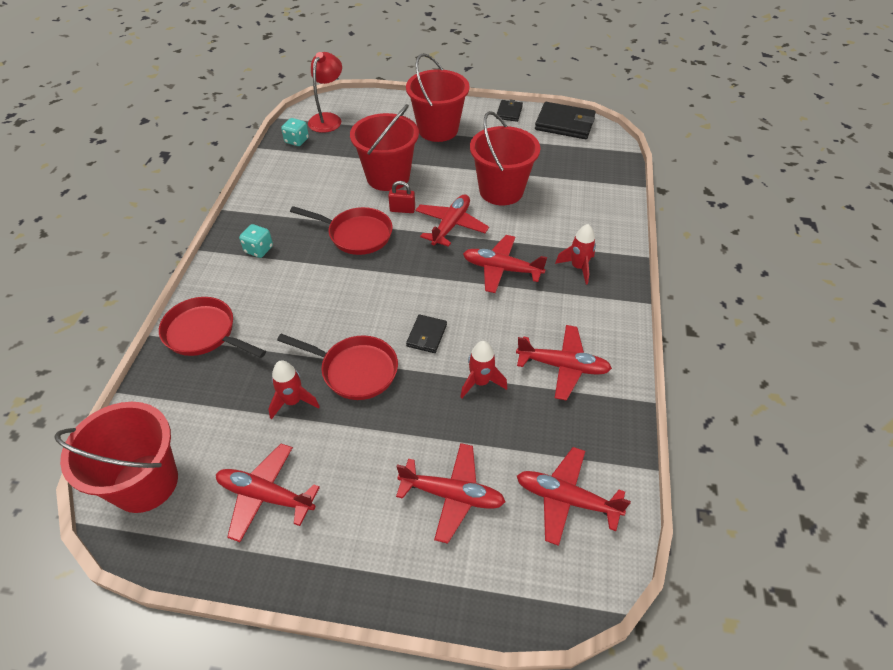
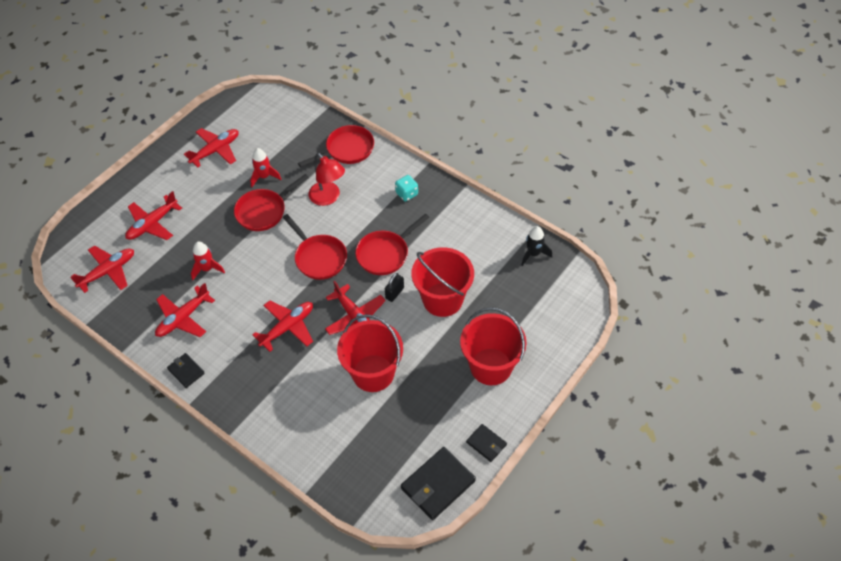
camera: 120 degrees right, 5 degrees up
(145, 483) = (260, 108): red bucket -> none
(297, 141) = (533, 254): turquoise dice -> black rocket
(328, 119) = (557, 287): red lamp -> red lamp (328, 198)
(395, 284) = (319, 258): none -> red pan
(402, 210) = (394, 293): red padlock -> black padlock
(426, 335) = (262, 257): black wallet -> black wallet (186, 371)
(578, 267) = (253, 378): red rocket -> none

